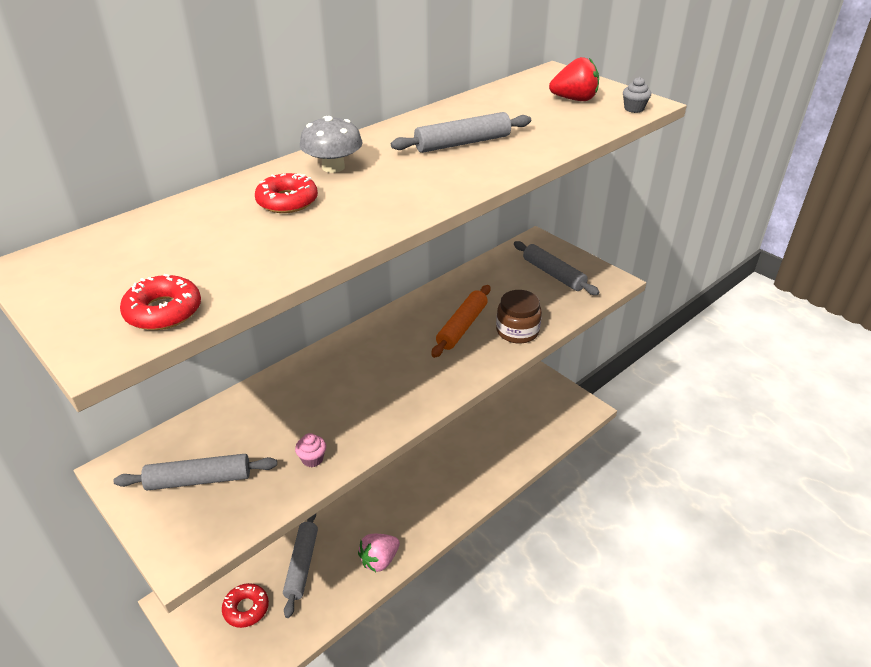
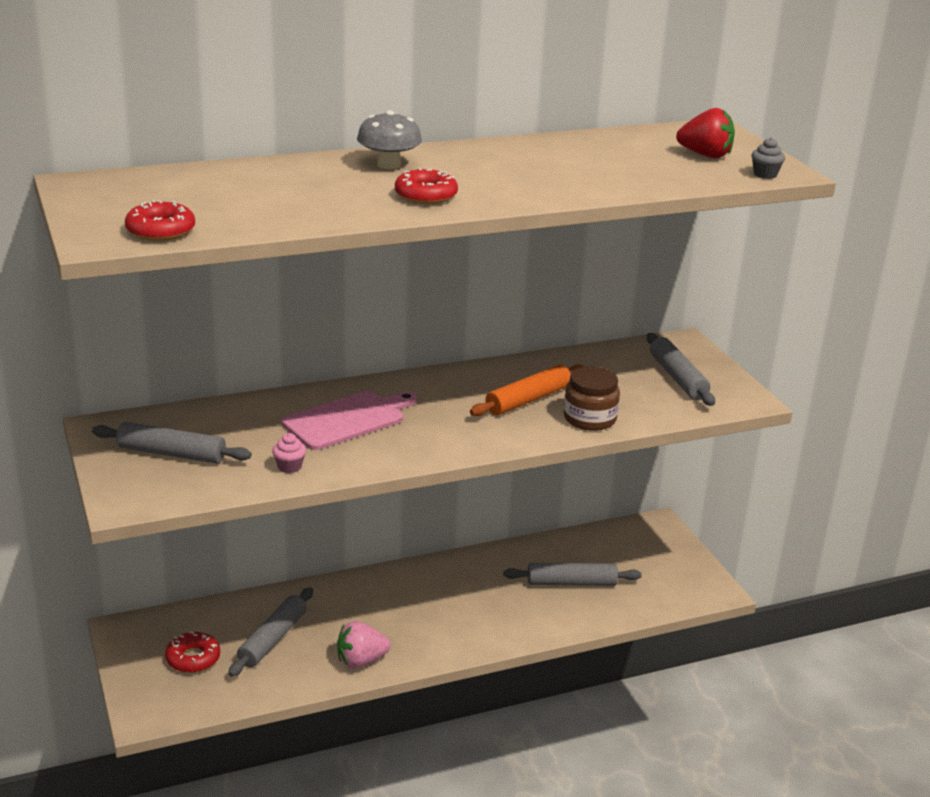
camera: 20 degrees right, 10 degrees down
(287, 201) = (323, 181): red donut -> red donut (425, 195)
(334, 390) = (347, 419): none -> pink cutting board
(462, 143) = (538, 169): grey rolling pin -> grey rolling pin (571, 583)

